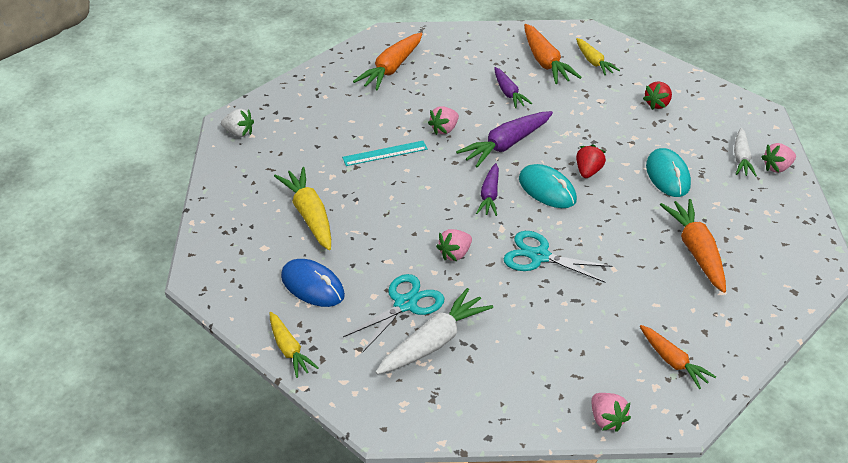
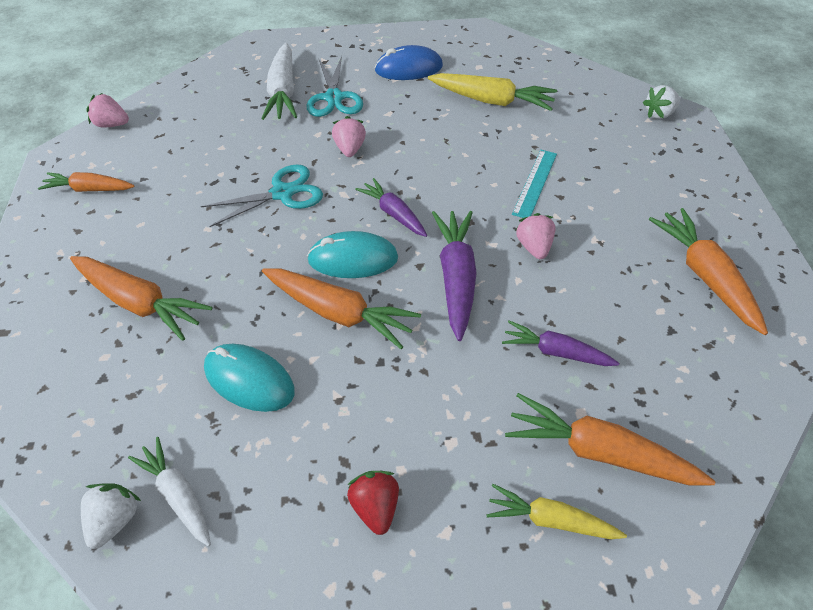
camera: 130 degrees right, 10 degrees up
(289, 350) = (363, 36): yellow carrot -> none
(588, 172) = (339, 313): red strawberry -> orange carrot
(777, 168) = (115, 520): pink strawberry -> white strawberry

